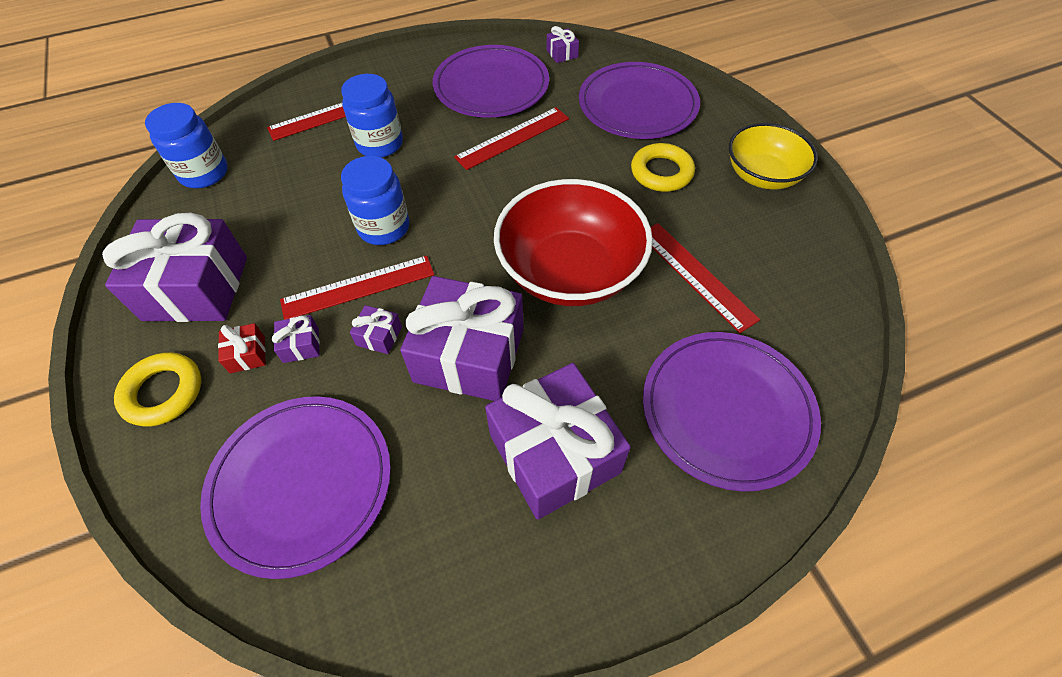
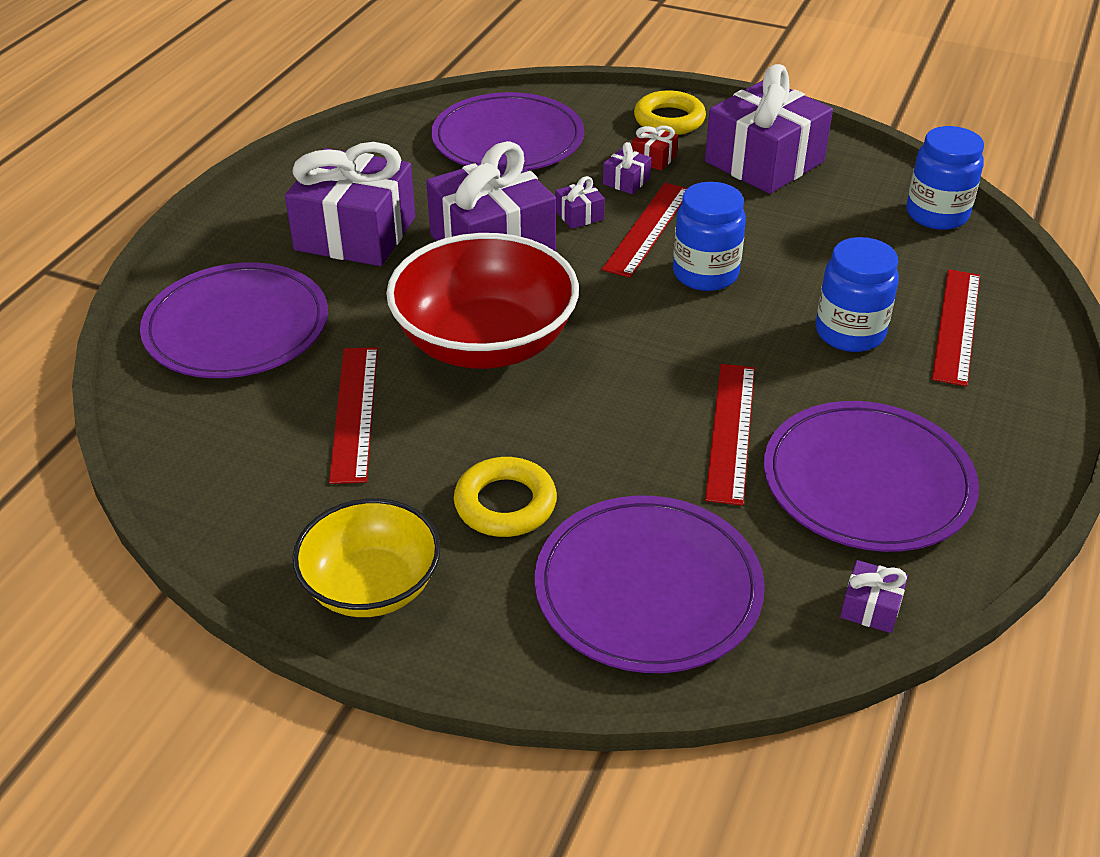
camera: 135 degrees right, 15 degrees down
(696, 275) = (354, 412): red ruler -> red ruler turned 75 degrees clockwise

